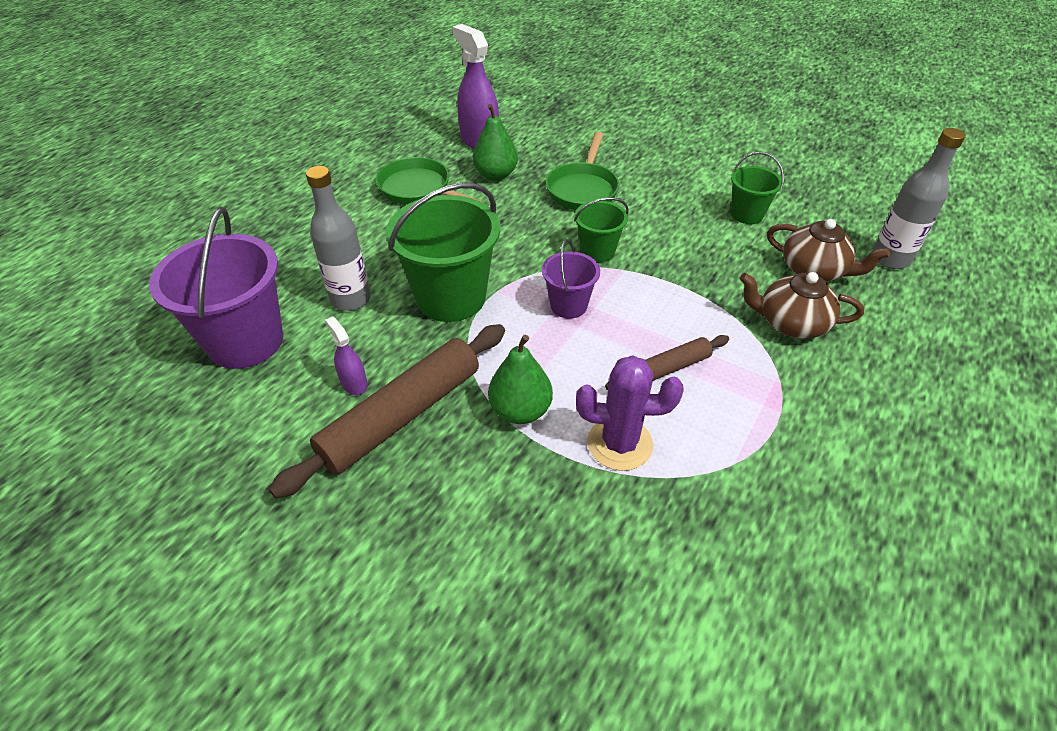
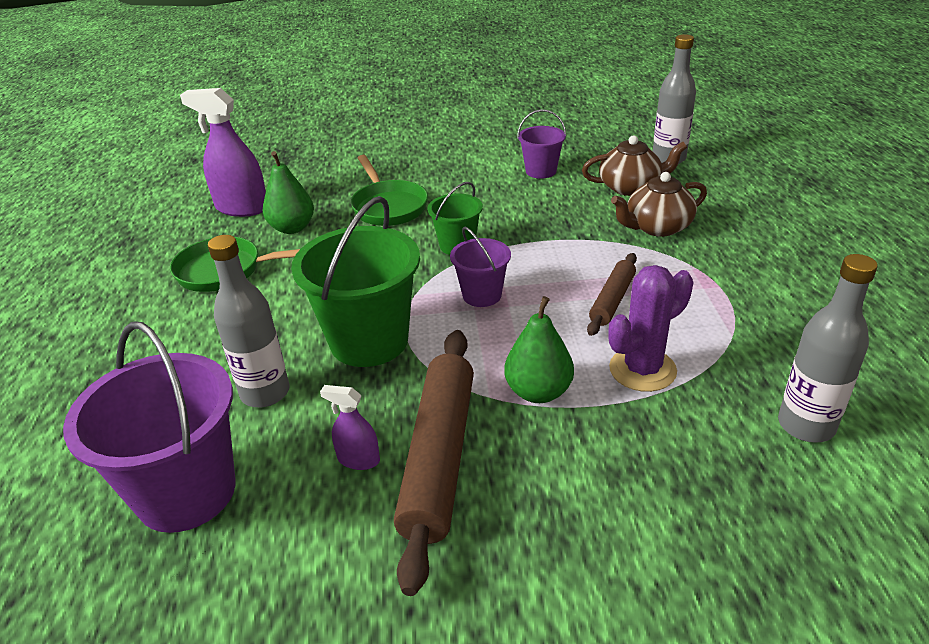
camera: 35 degrees left, 10 degrees down
(699, 582) = (806, 425): none -> grey bottle
(747, 214) = (541, 171): green bucket -> purple bucket

